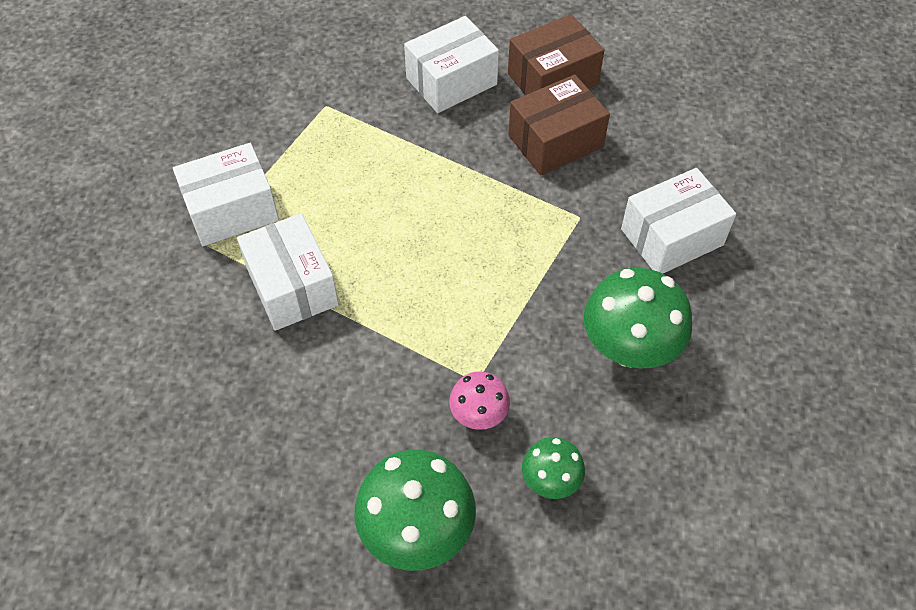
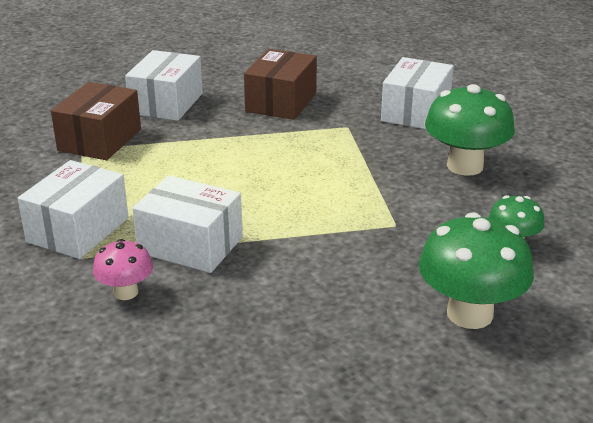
camera: 40 degrees left, 25 degrees down
(479, 415) = (422, 239): pink mushroom -> pink mushroom (126, 292)
(553, 79) = (238, 78): brown box -> brown box (100, 140)

